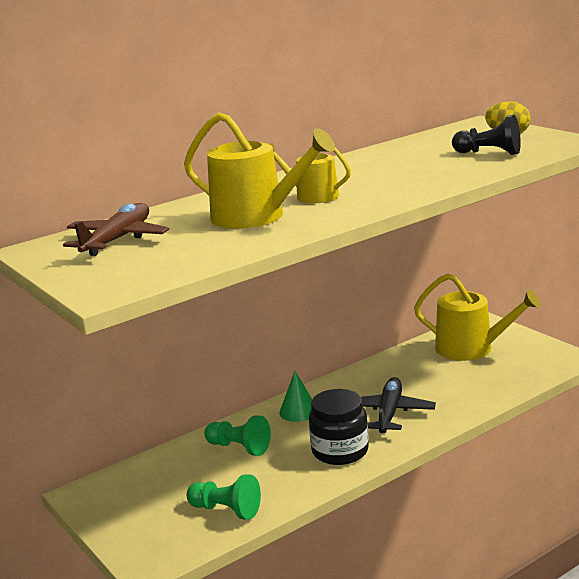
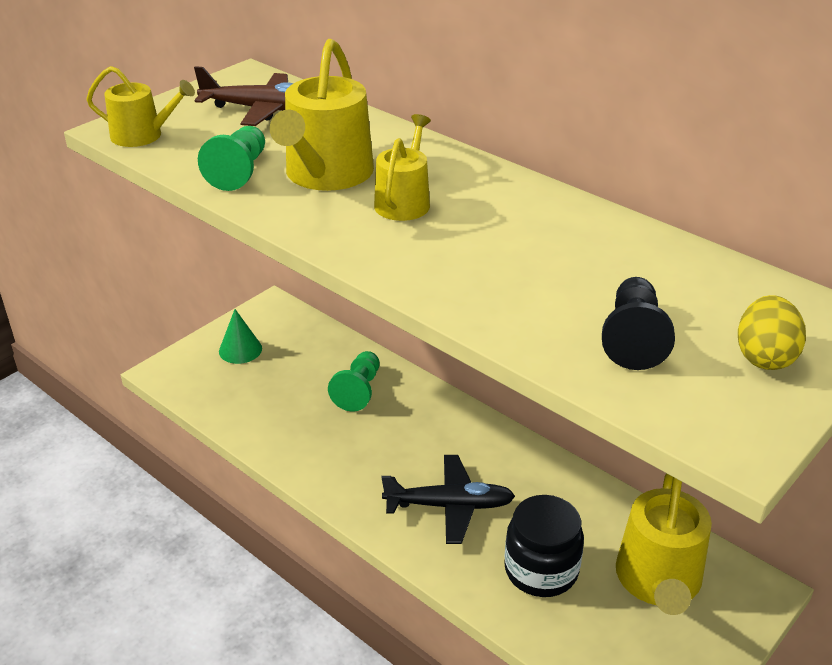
camera: 75 degrees right, 15 degrees up
(129, 280) = (143, 135): none -> yellow watering can
(226, 510) = (243, 403): green pawn -> green pawn (239, 172)
(298, 411) = (442, 424): green cone -> green cone (240, 350)
(340, 451) = (357, 471): black jar -> black jar (541, 570)

